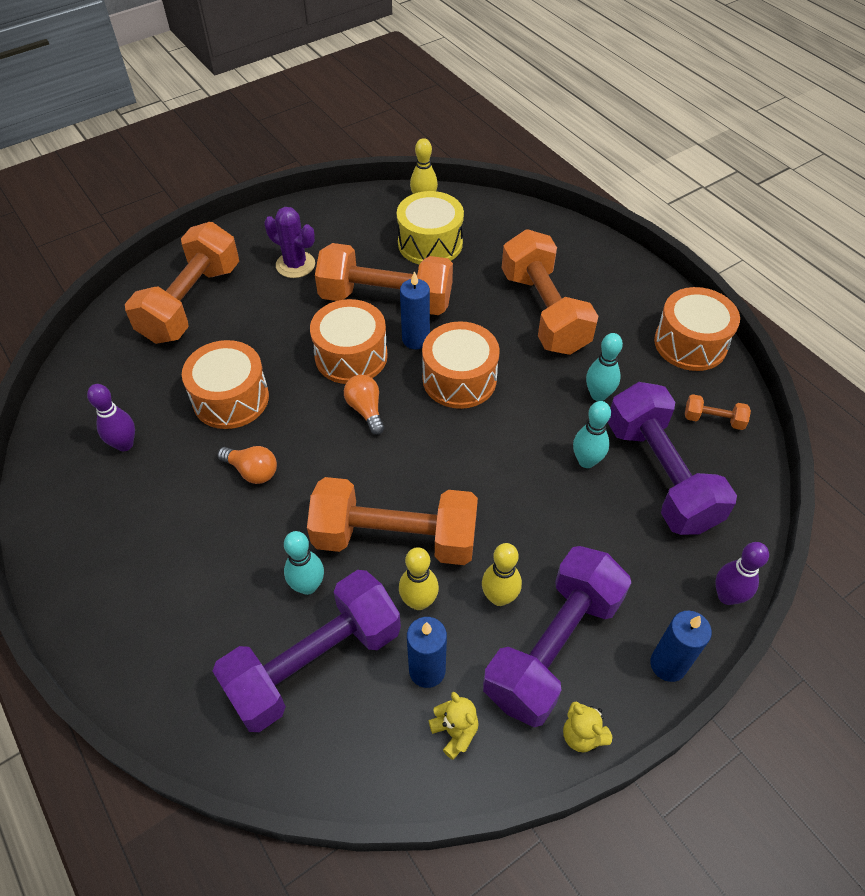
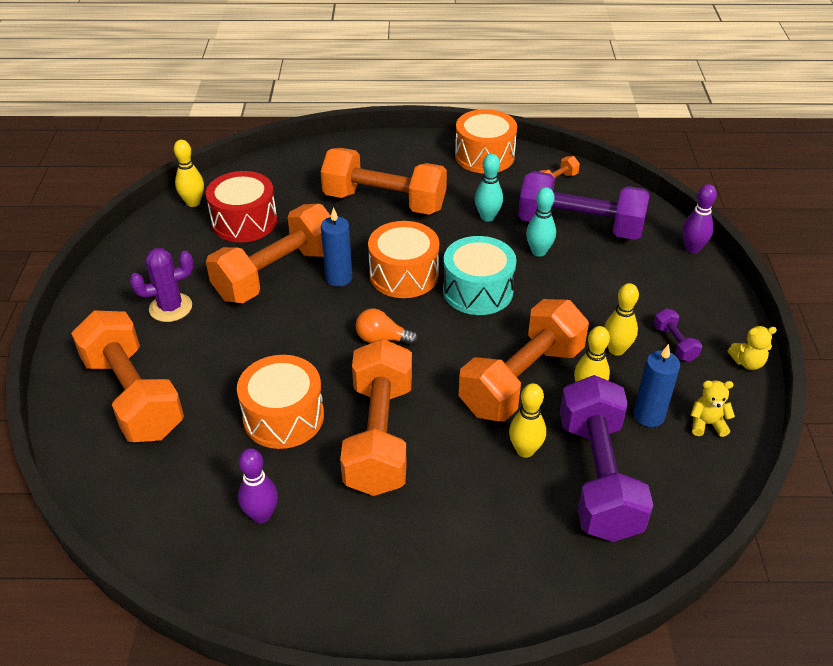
camera: 55 degrees left, 10 degrees down
(252, 471) = (379, 436): orange light bulb -> orange dumbbell
(308, 586) = (525, 450): turquoise bowling pin -> yellow bowling pin
(351, 356) = (316, 321): orange drum -> none
(430, 243) = (244, 221): yellow drum -> red drum
(486, 443) = (478, 290): none -> turquoise drum
(553, 647) = (674, 343): purple dumbbell -> purple dumbbell, size x0.41
(668, 664) = (723, 299): blue candle -> none

